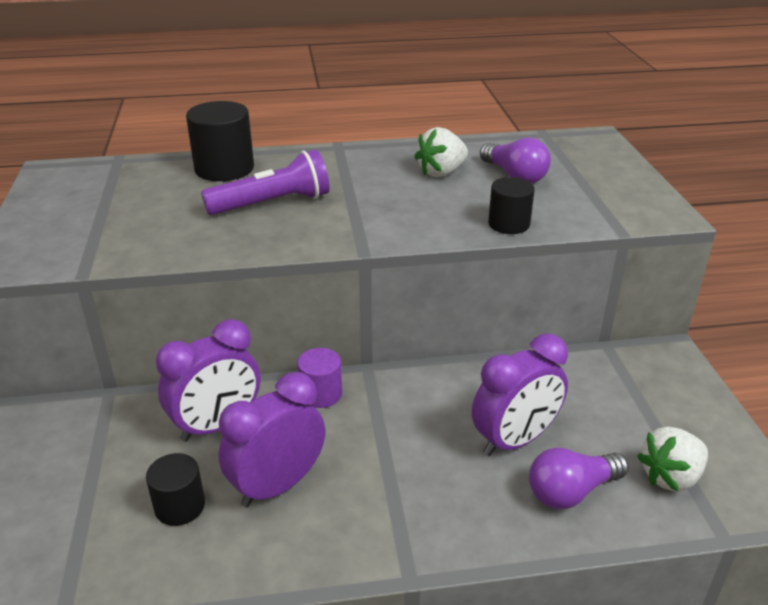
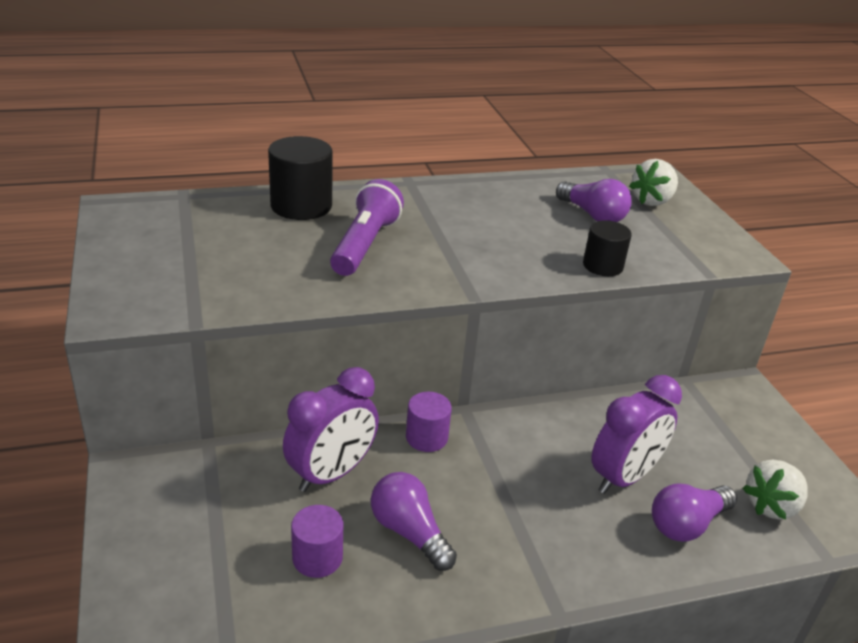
camera: 10 degrees left, 0 degrees up
(180, 506) = (317, 558): black cylinder -> purple cylinder
(273, 203) = (365, 245): purple flashlight -> purple flashlight turned 45 degrees counterclockwise
(277, 486) = (409, 532): purple clock -> purple light bulb
(441, 172) = (521, 211): white strawberry -> white strawberry (652, 201)

